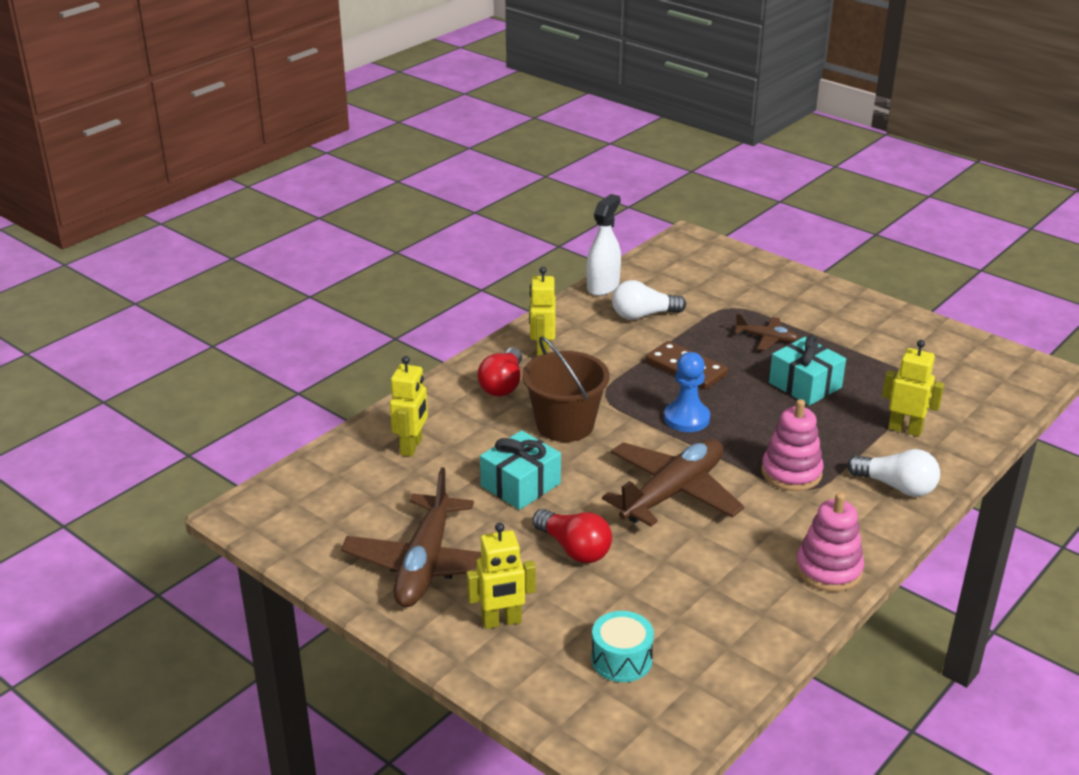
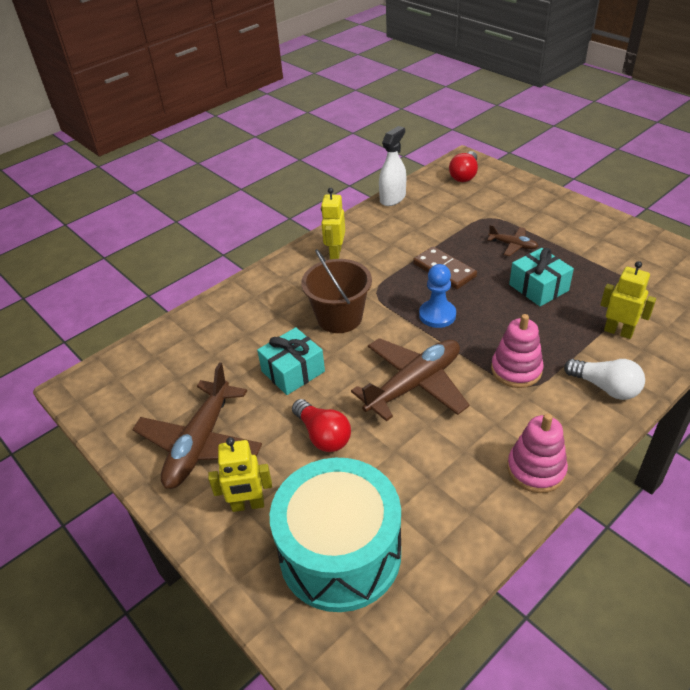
camera: 10 degrees right, 10 degrees up
(412, 447) = (217, 333): yellow robot -> none
(503, 385) = (299, 280): red light bulb -> red light bulb (464, 175)
(621, 659) = (340, 553): turquoise drum -> turquoise drum, size x2.31
(643, 315) = (419, 223): white light bulb -> none

